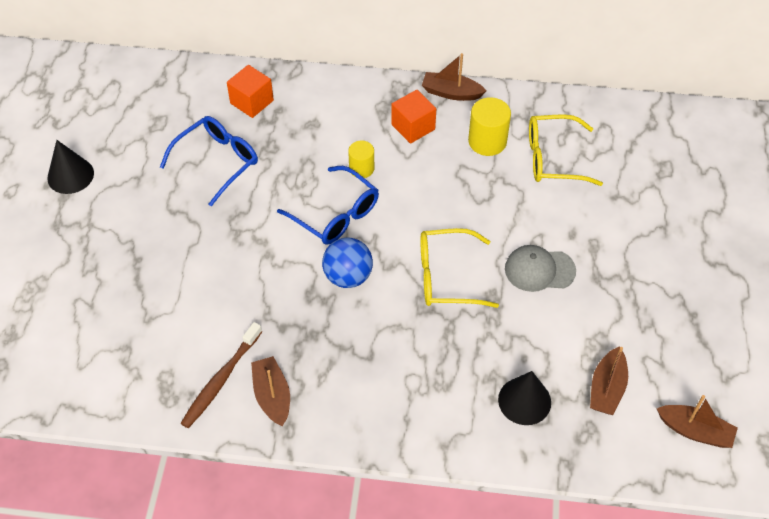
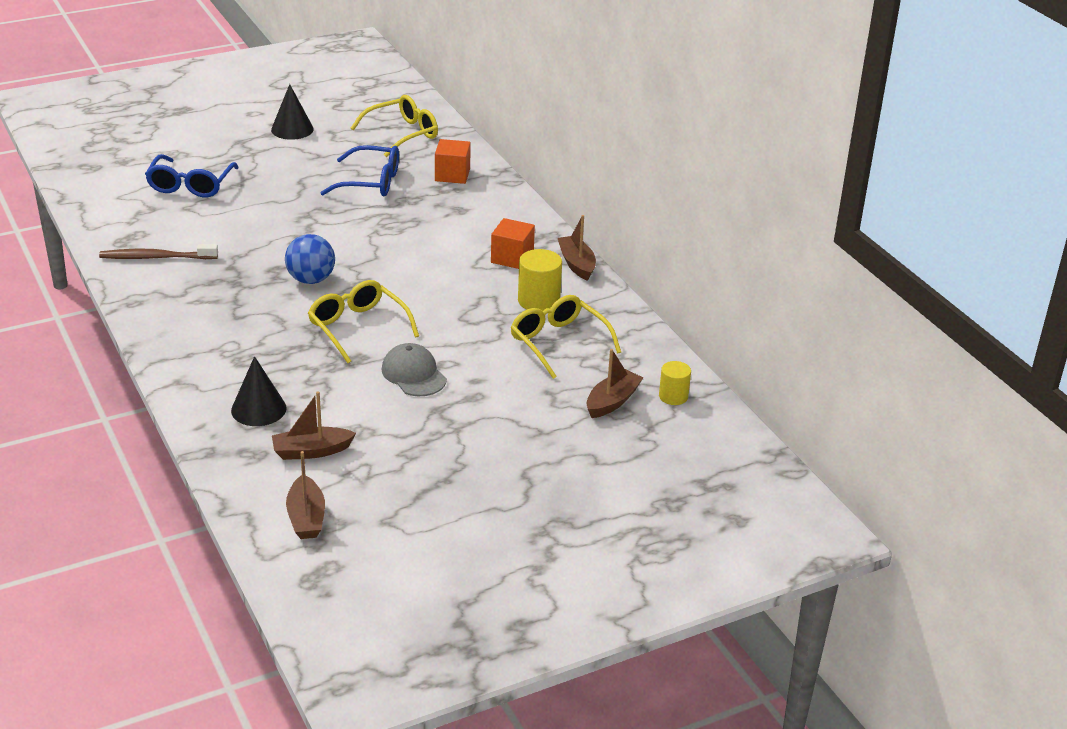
camera: 55 degrees right, 20 degrees down
(152, 101) = (402, 134): none -> yellow glasses
(272, 396) = (160, 285): brown boat -> brown boat (612, 401)
(336, 215) = (371, 253): blue glasses -> blue glasses (190, 185)
(361, 168) = (435, 248): yellow cylinder -> yellow cylinder (673, 396)

